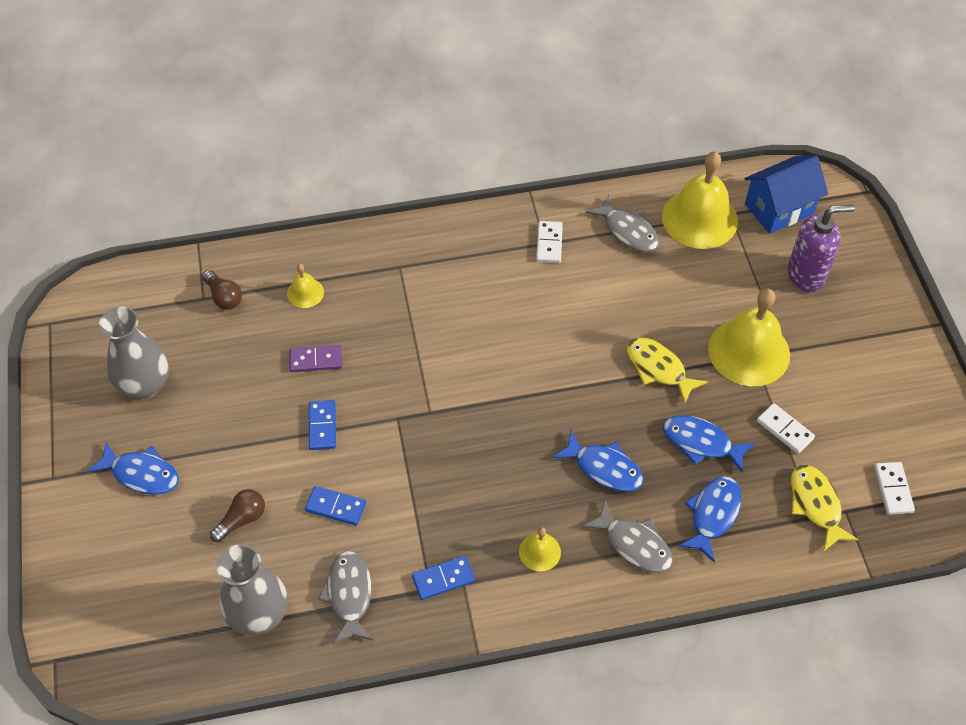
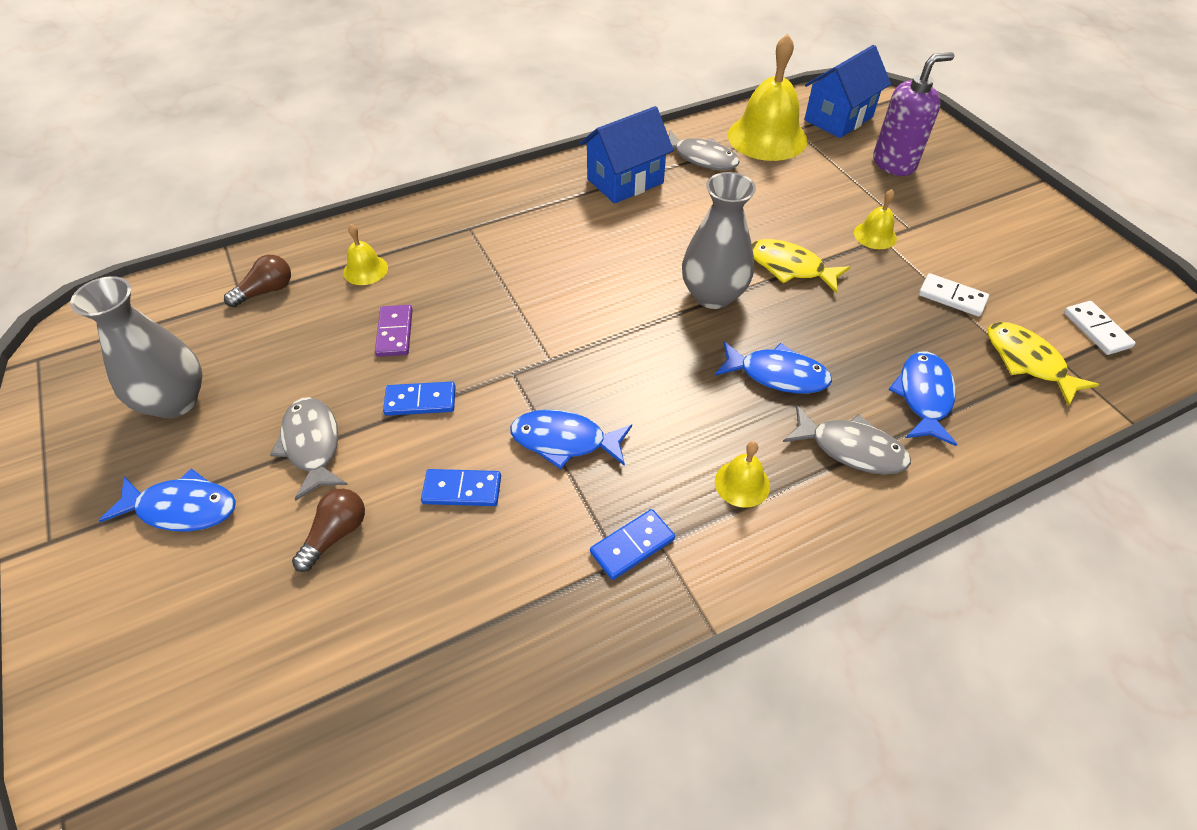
camera: 15 degrees left, 5 degrees down
(224, 297) = (266, 291): brown light bulb -> brown light bulb turned 75 degrees counterclockwise
(258, 614) = (386, 657): grey vase -> grey vase (713, 295)
(316, 360) = (394, 333): purple domino -> purple domino turned 75 degrees counterclockwise
(322, 426) = (420, 401): blue domino -> blue domino turned 75 degrees counterclockwise
(349, 595) = (511, 597): grey fish -> grey fish (312, 445)
(549, 243) = (625, 181): white domino -> blue house
(701, 443) = (871, 327): blue fish -> blue fish (564, 441)
(749, 351) = (875, 235): yellow bell -> yellow bell, size x0.47

